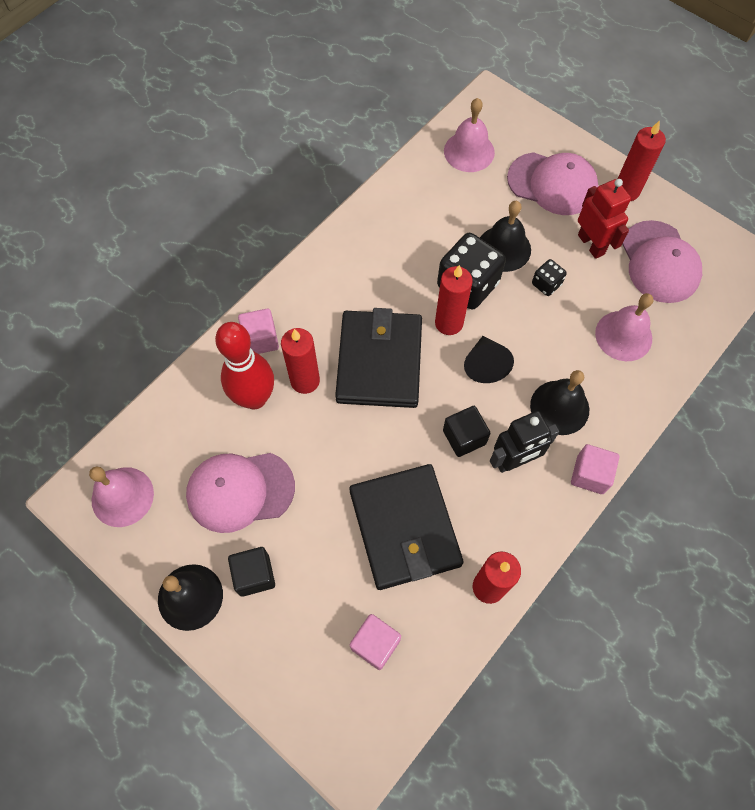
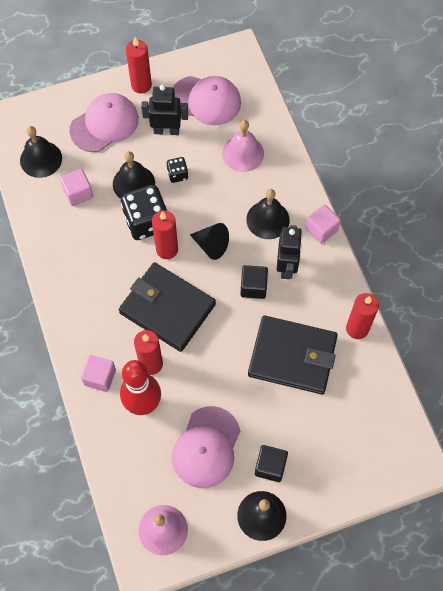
camera: 60 degrees left, 0 degrees up
(375, 644) = (355, 414): pink cube -> pink cube (78, 193)
(469, 151) = (41, 159): pink bell -> black bell
(591, 244) = (166, 130): red robot -> black robot

